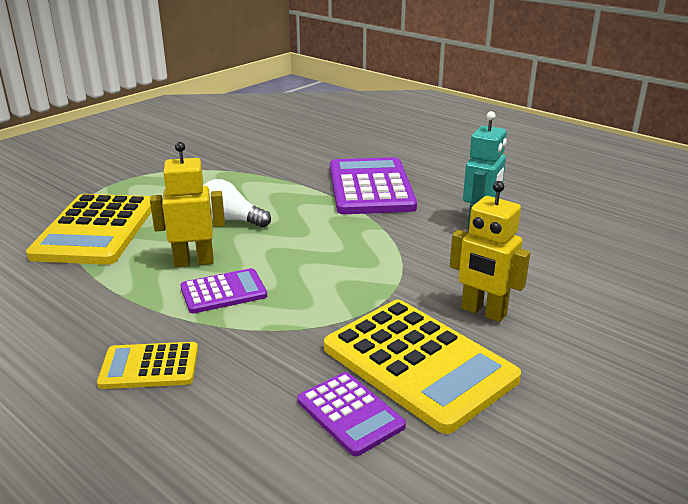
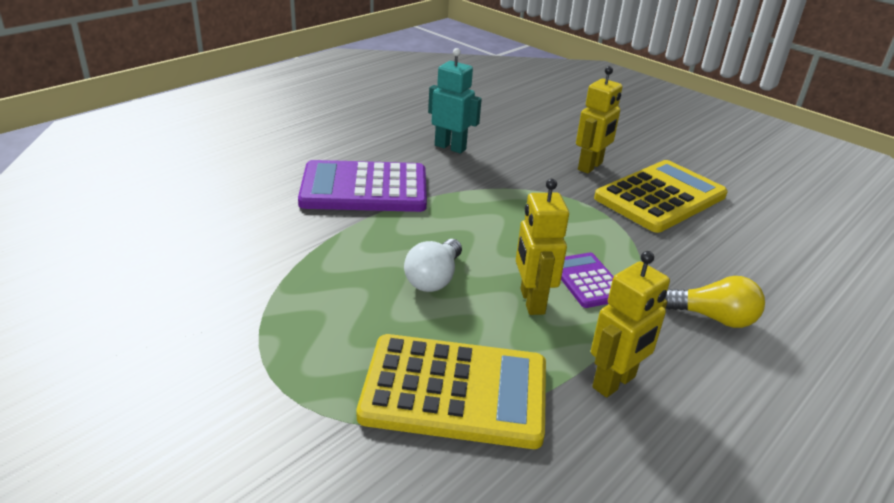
camera: 90 degrees left, 5 degrees up
(77, 295) = (614, 382): none -> yellow robot
(149, 367) = (714, 318): yellow calculator -> yellow light bulb
(350, 413) = (724, 226): purple calculator -> none

